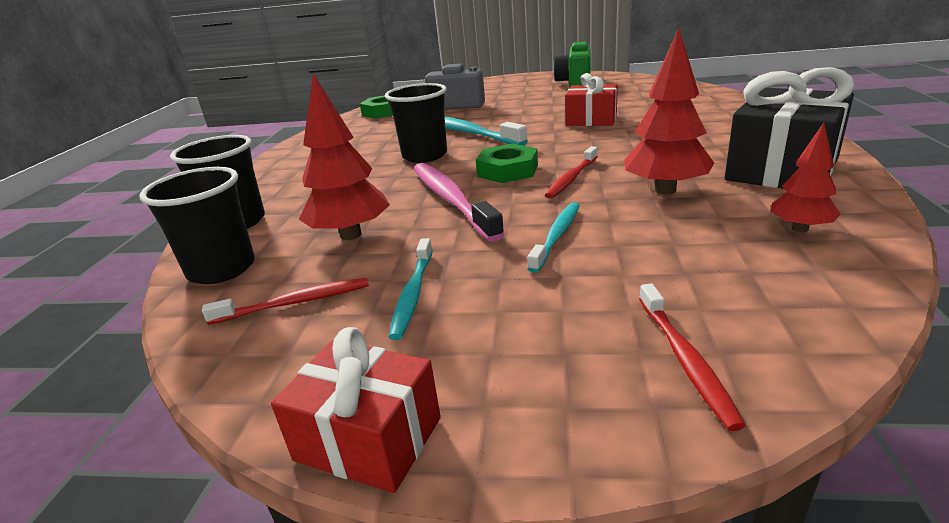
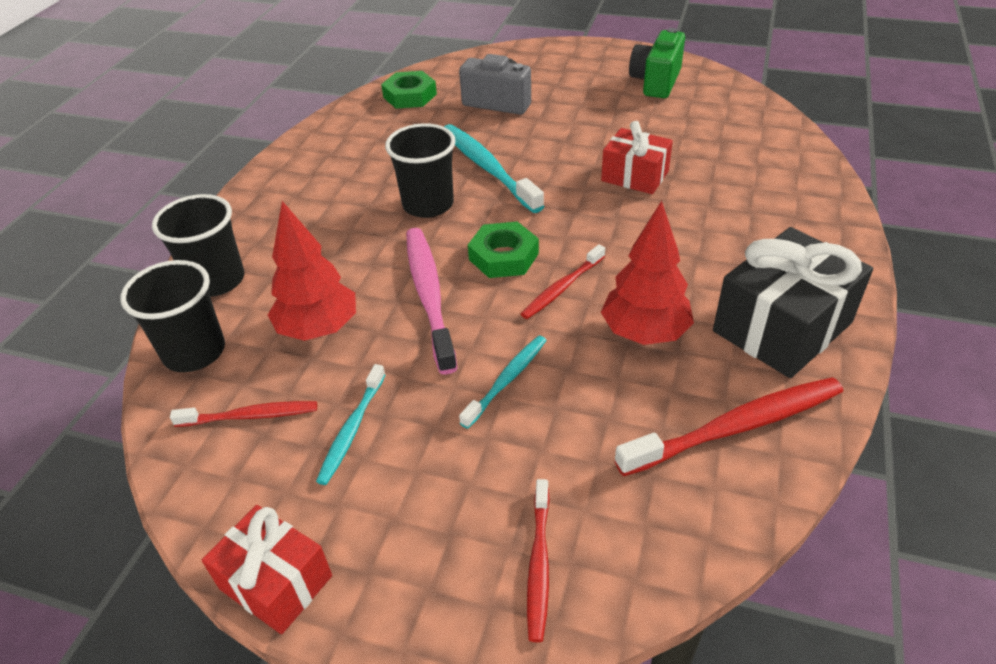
camera: 10 degrees right, 15 degrees up
(800, 229) = (735, 427): red tree -> red toothbrush

